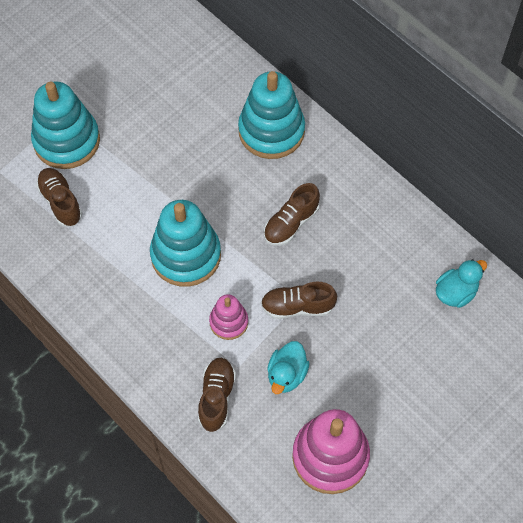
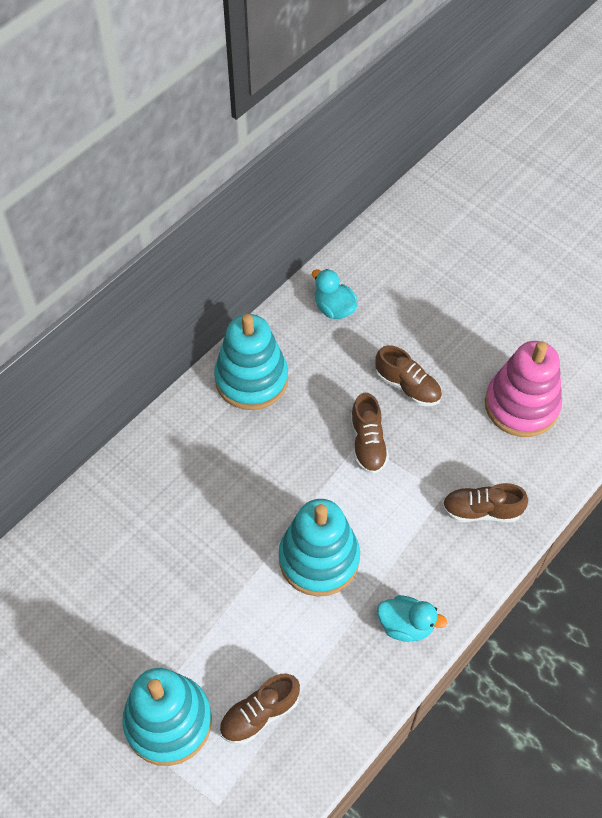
camera: 95 degrees left, 5 degrees down
(228, 322) = (394, 507): pink stacking toy -> none
(271, 131) = (149, 484): turquoise stacking toy -> turquoise stacking toy (251, 379)
(287, 375) = (444, 448): turquoise duck -> turquoise duck (406, 625)
(291, 223) = (269, 456): brown shoe -> brown shoe (407, 386)

